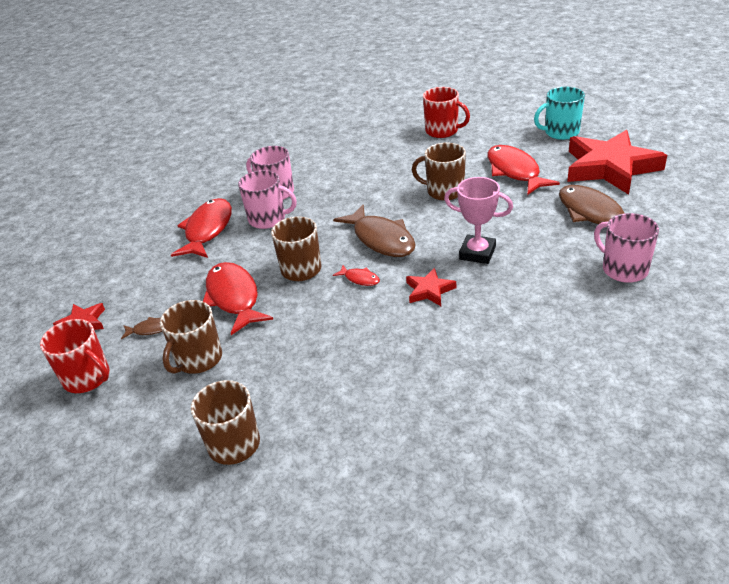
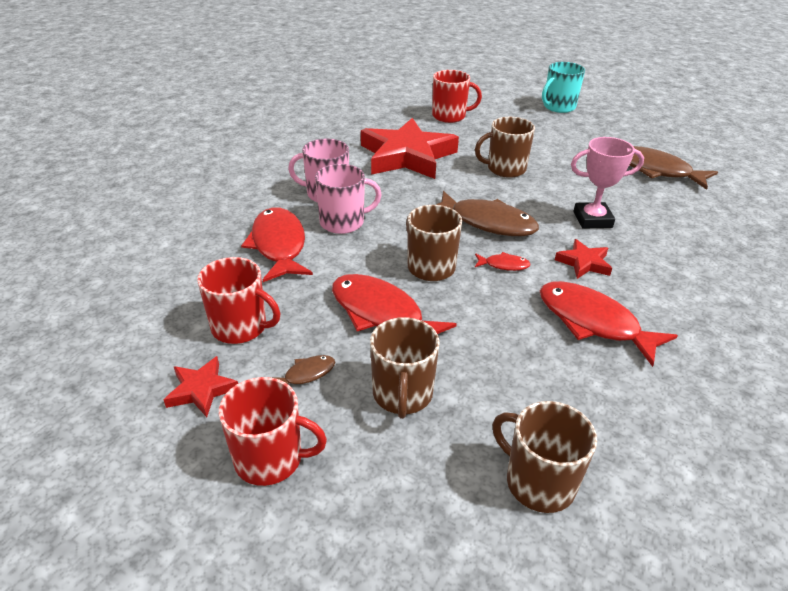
camera: 30 degrees left, 0 degrees up
(136, 287) = (240, 327): none -> red mug
(514, 171) = (552, 143): red fish -> red fish (593, 322)
(610, 167) = (629, 131): red star -> red star (407, 156)
(623, 269) = (727, 212): pink mug -> none

